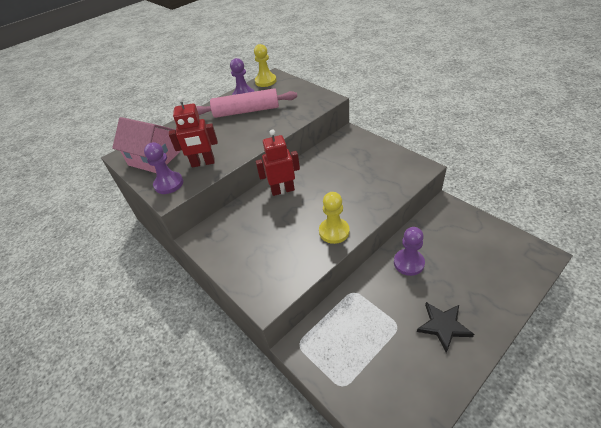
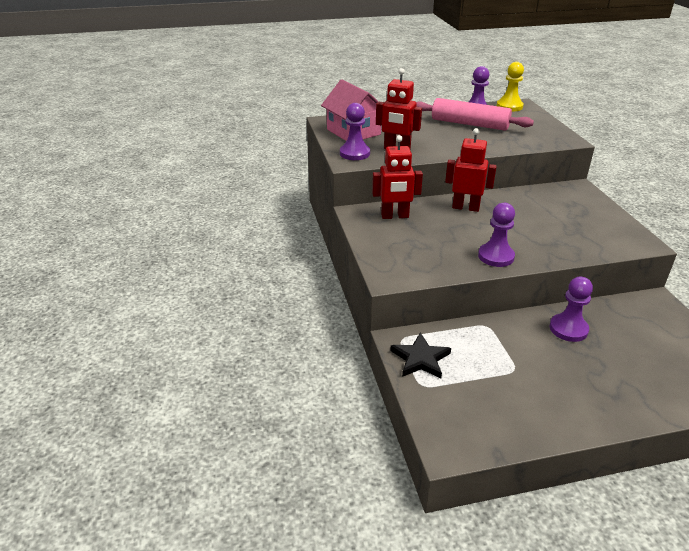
camera: 25 degrees right, 10 degrees down
(232, 226) = (395, 216): none -> red robot
(334, 231) = (496, 256): yellow pawn -> purple pawn
(443, 326) = (567, 391): black star -> black star (420, 359)

